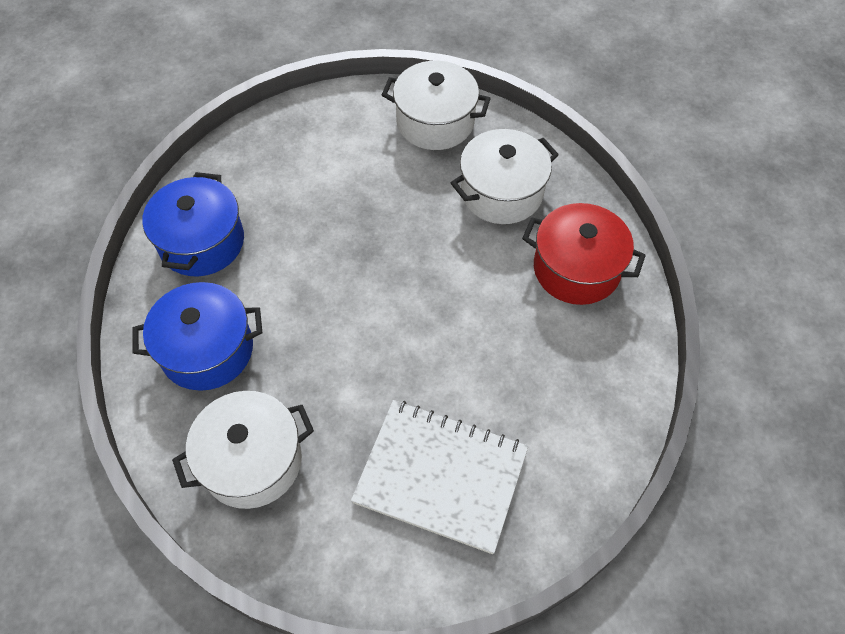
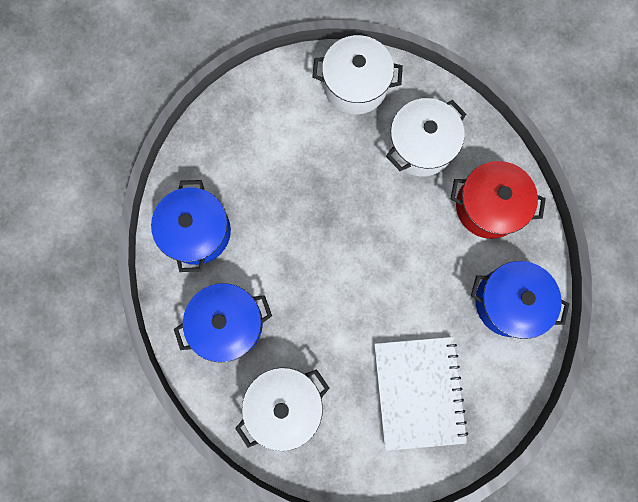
camera: 10 degrees left, 20 degrees up
(440, 476) = (418, 392): white notebook -> white notebook turned 75 degrees clockwise
(586, 384) = (508, 302): none -> blue pot

